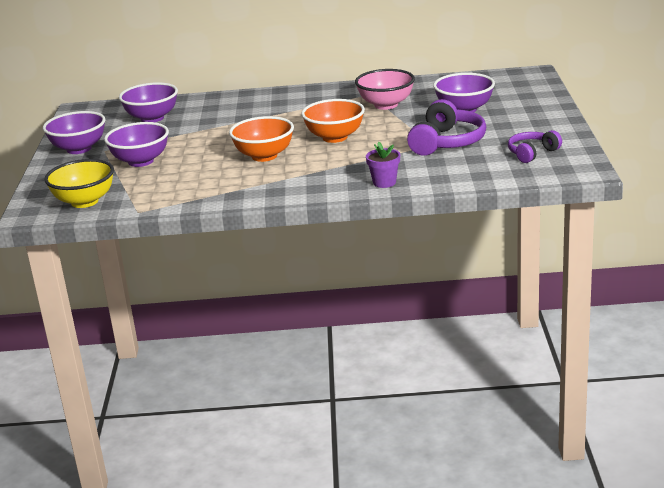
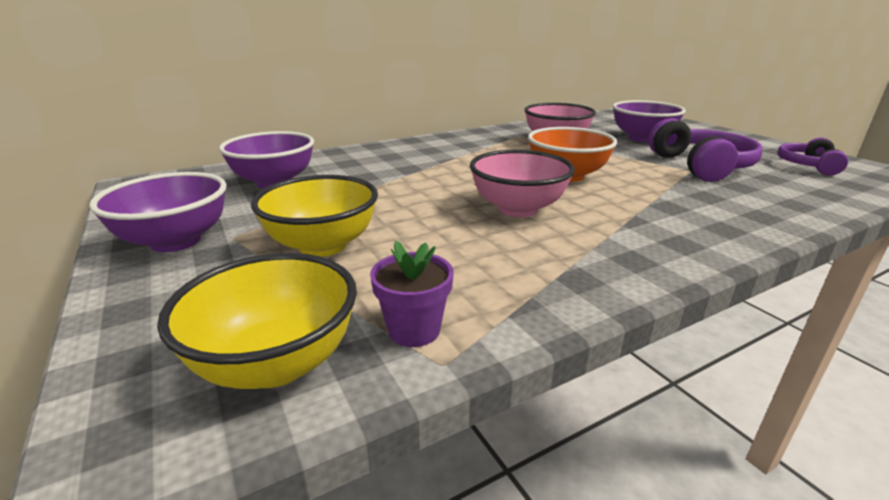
camera: 30 degrees left, 0 degrees up
(141, 161) = (322, 245): purple bowl -> yellow bowl
(264, 156) = (518, 209): orange bowl -> pink bowl
(384, 182) = (750, 220): purple flower pot -> purple flower pot (414, 330)

